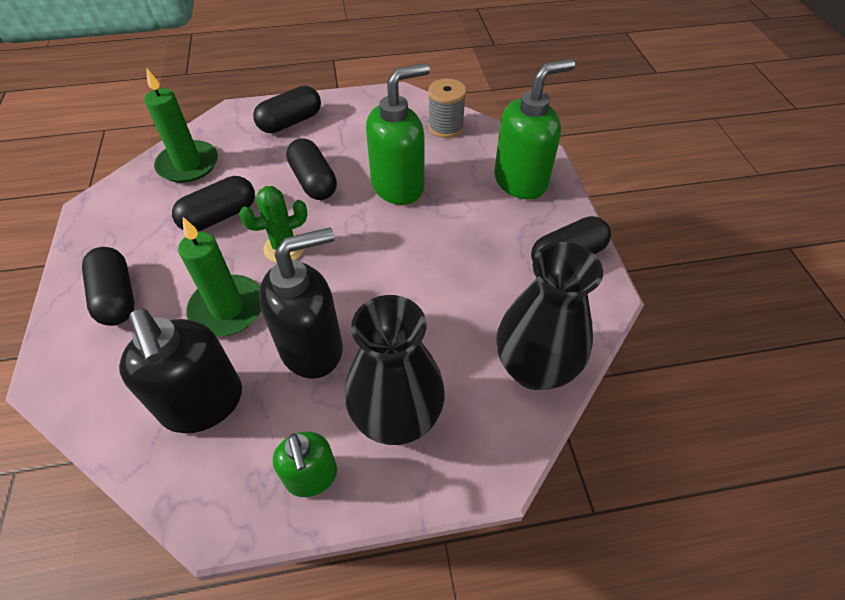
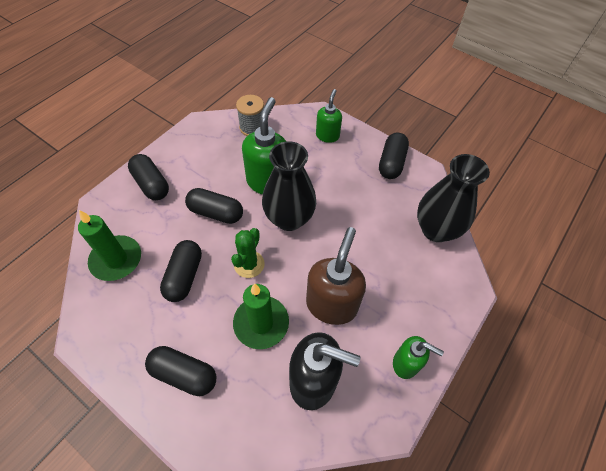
camera: 45 degrees left, 5 degrees up
(290, 122) = (151, 184): black capsule -> black capsule turned 45 degrees counterclockwise
(312, 348) = (332, 304): black soap dispenser -> brown soap dispenser
(397, 418) = (408, 303): black vase -> black vase (289, 219)
(521, 181) = (327, 135): green soap dispenser -> green soap dispenser, size x0.59

